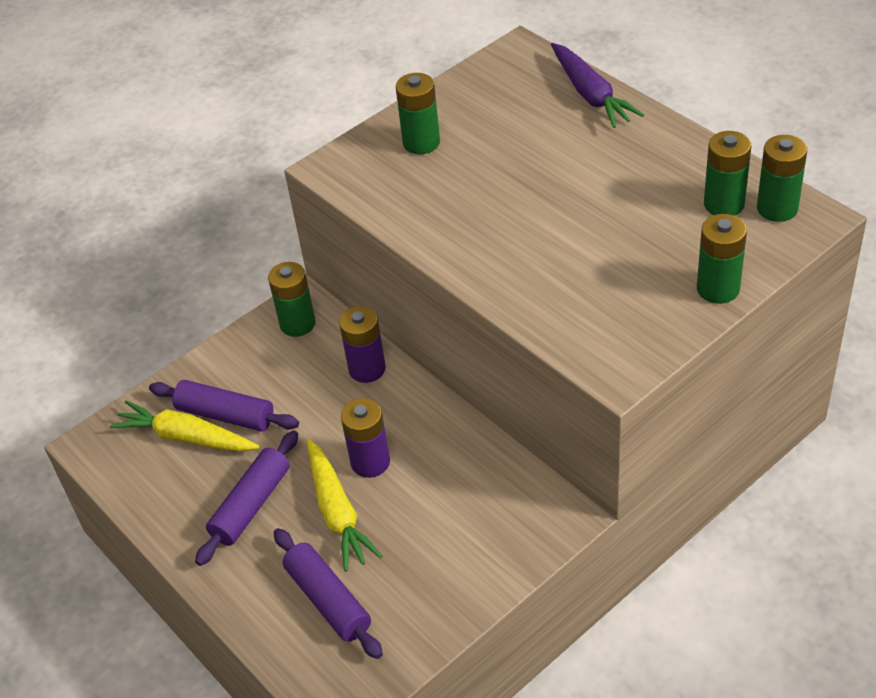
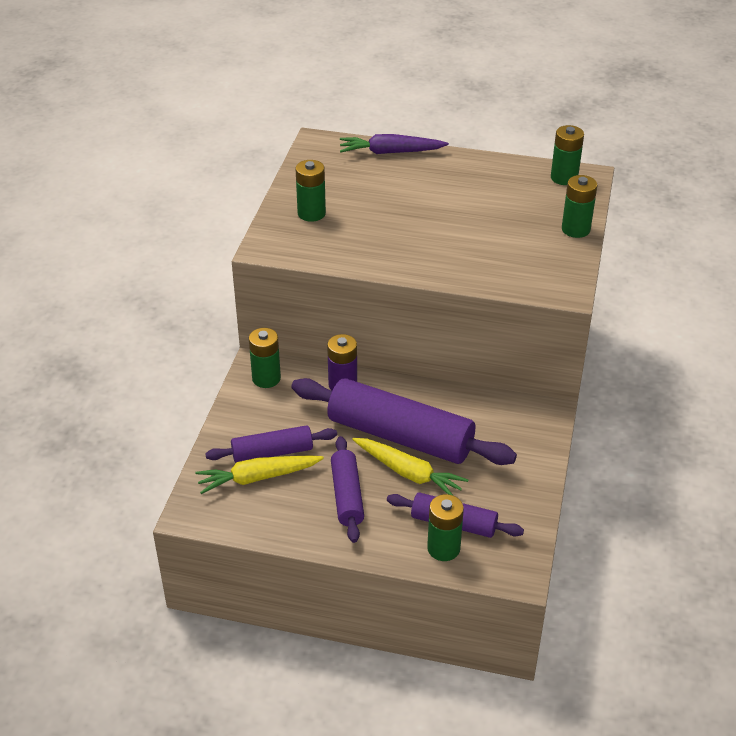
camera: 40 degrees left, 5 degrees down
(370, 462) = (400, 436): purple battery -> purple rolling pin
(590, 94) = (391, 152): purple carrot -> purple carrot turned 150 degrees clockwise
(724, 204) = (533, 185): green battery -> green battery (443, 548)

